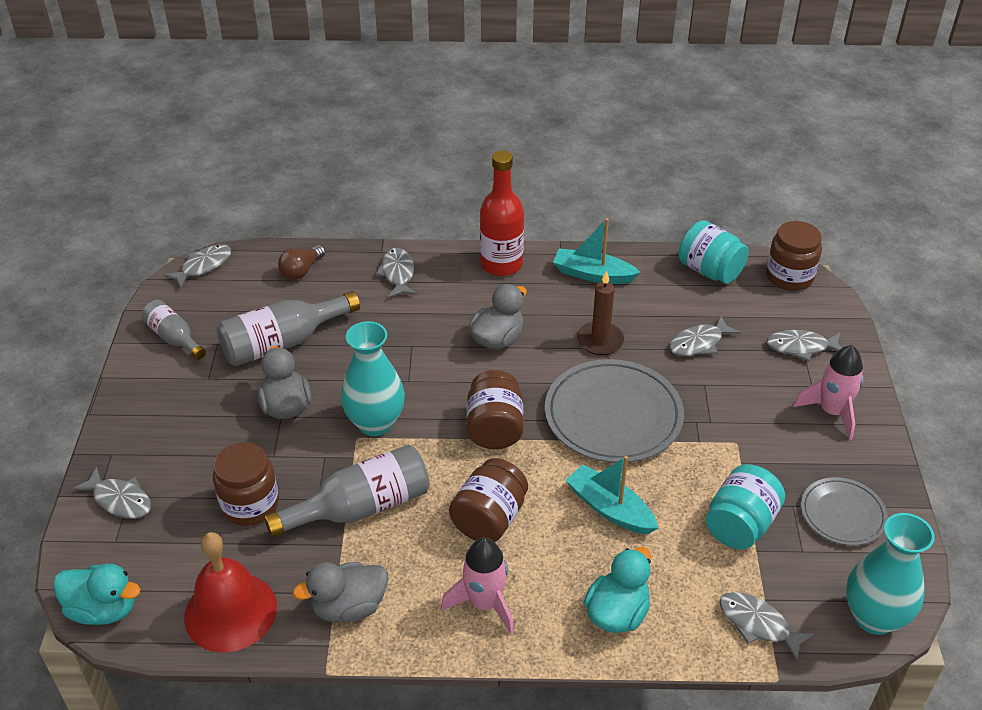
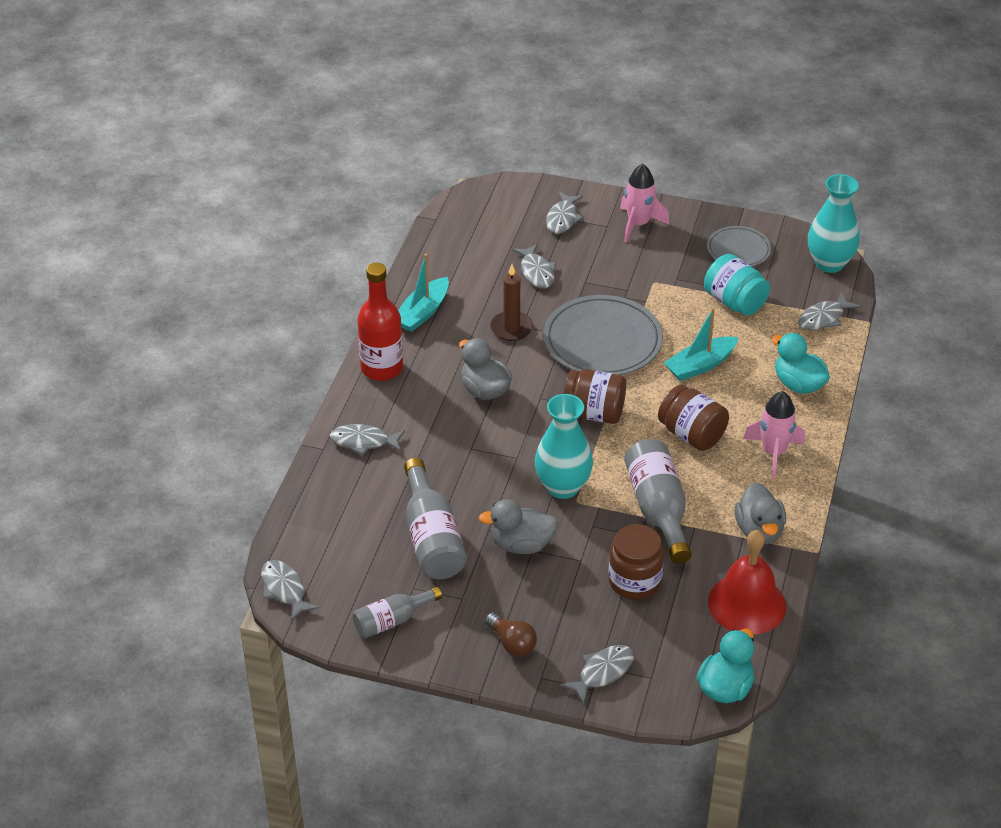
camera: 75 degrees left, 0 degrees up
(301, 271) = (327, 512): brown light bulb -> brown light bulb (512, 643)
(710, 271) = (448, 242): turquoise jar -> none
(789, 277) = (476, 200): brown jar -> none

